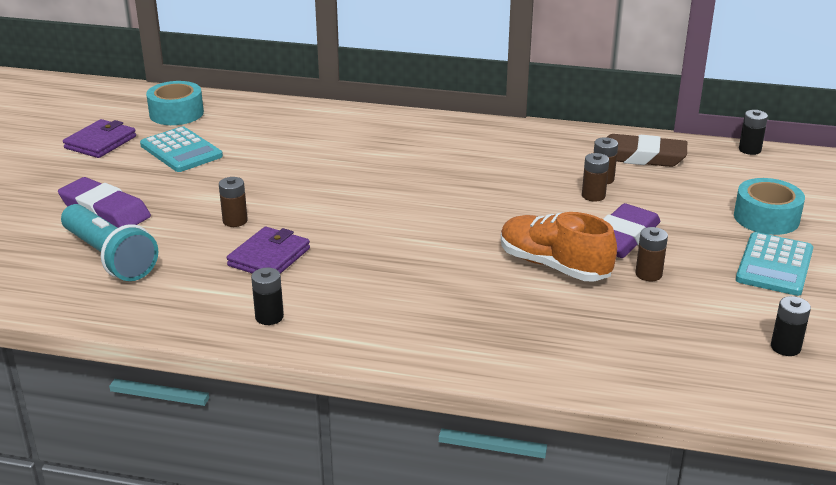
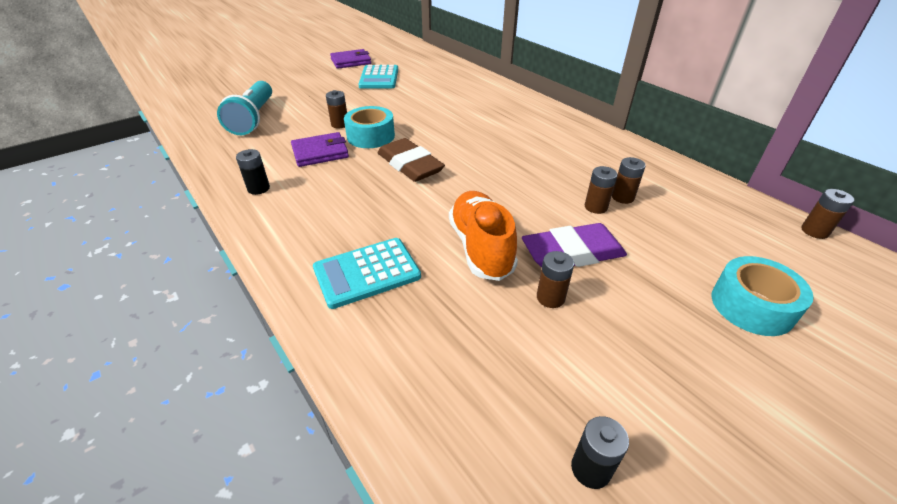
camera: 40 degrees right, 10 degrees up
(105, 210) = (294, 94): purple eraser -> none
(176, 113) = (409, 59): turquoise tape -> turquoise tape (371, 136)
(640, 157) = (684, 193): brown eraser -> brown eraser (410, 165)
(749, 150) = (814, 231): black battery -> brown battery
(774, 265) = (699, 362): turquoise calculator -> turquoise calculator (367, 273)

